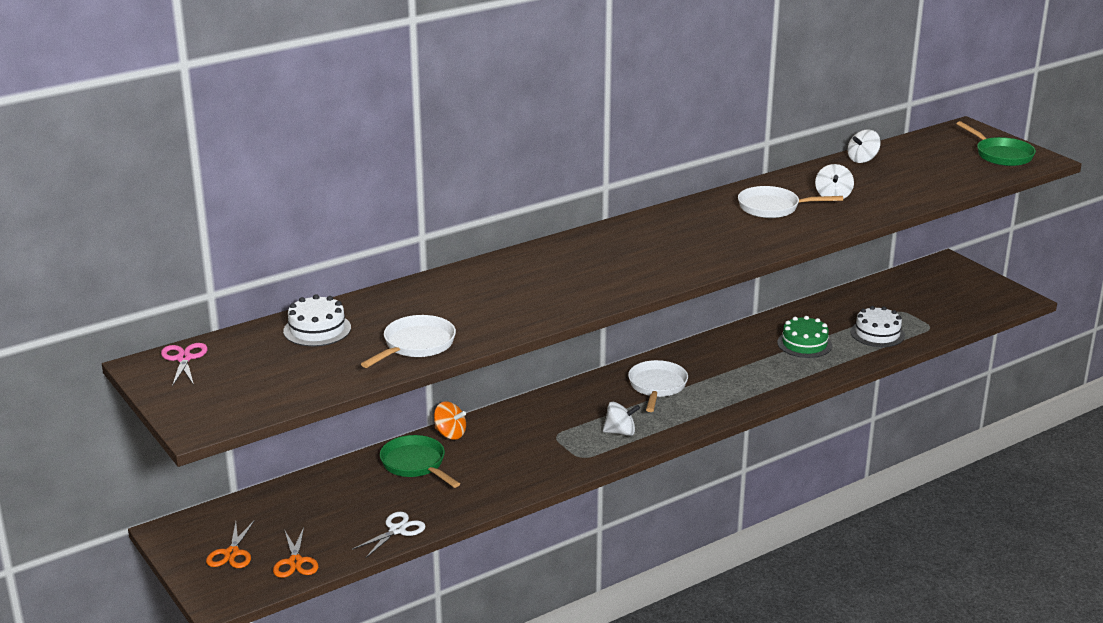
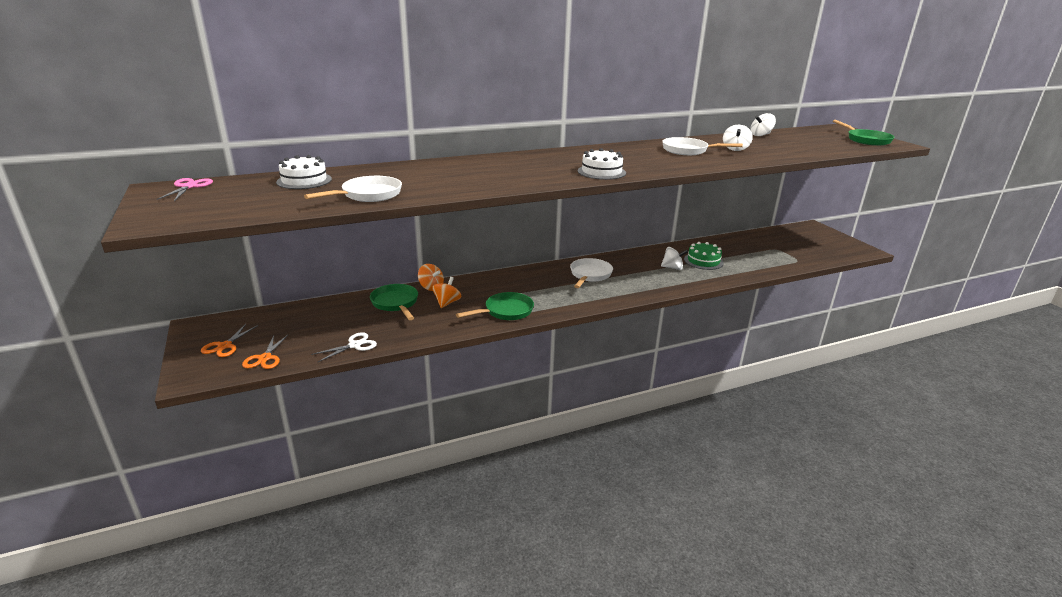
camera: 10 degrees right, 0 degrees up
(483, 454) = (447, 303): none -> orange spinning top
(566, 457) = (506, 311): none -> green pan
(620, 432) = (552, 300): white spinning top -> white spinning top (672, 268)
(877, 334) = (758, 260): white cake -> white cake (601, 172)

